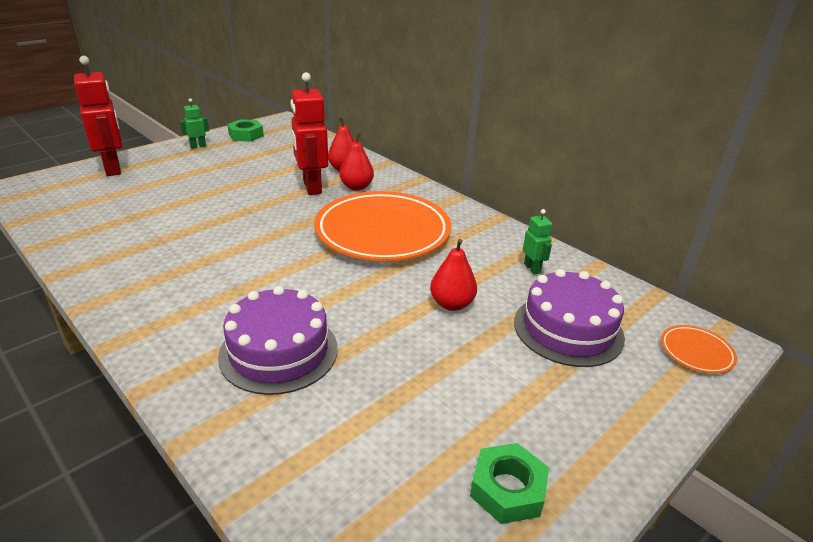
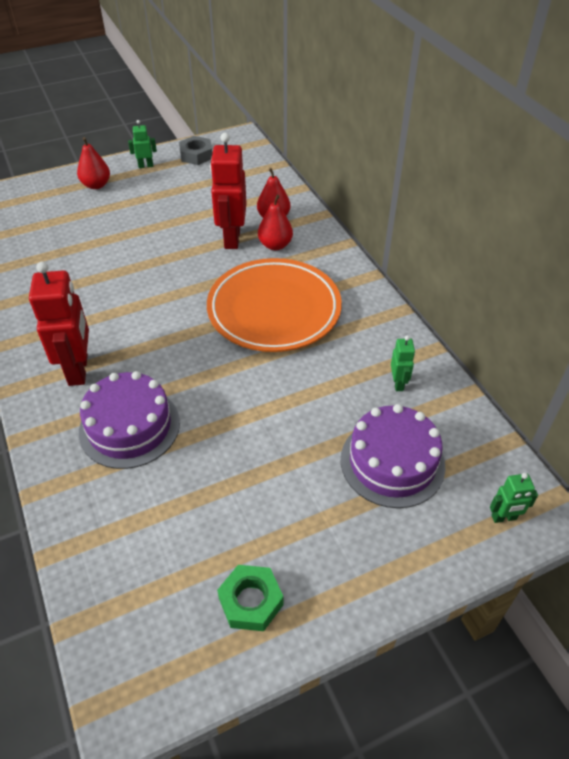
camera: 20 degrees right, 15 degrees up
(113, 169) = (62, 187): red robot -> red robot (79, 370)
(246, 135) = (196, 155): green nut -> grey nut
(452, 304) = (298, 409): red pear -> red pear (96, 185)
(696, 352) = (504, 517): orange plate -> green robot

